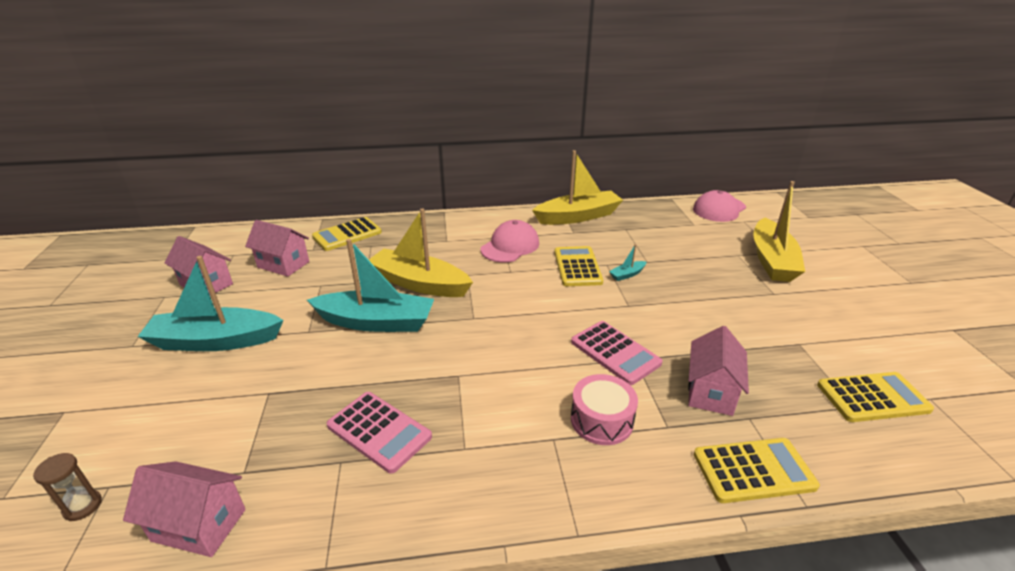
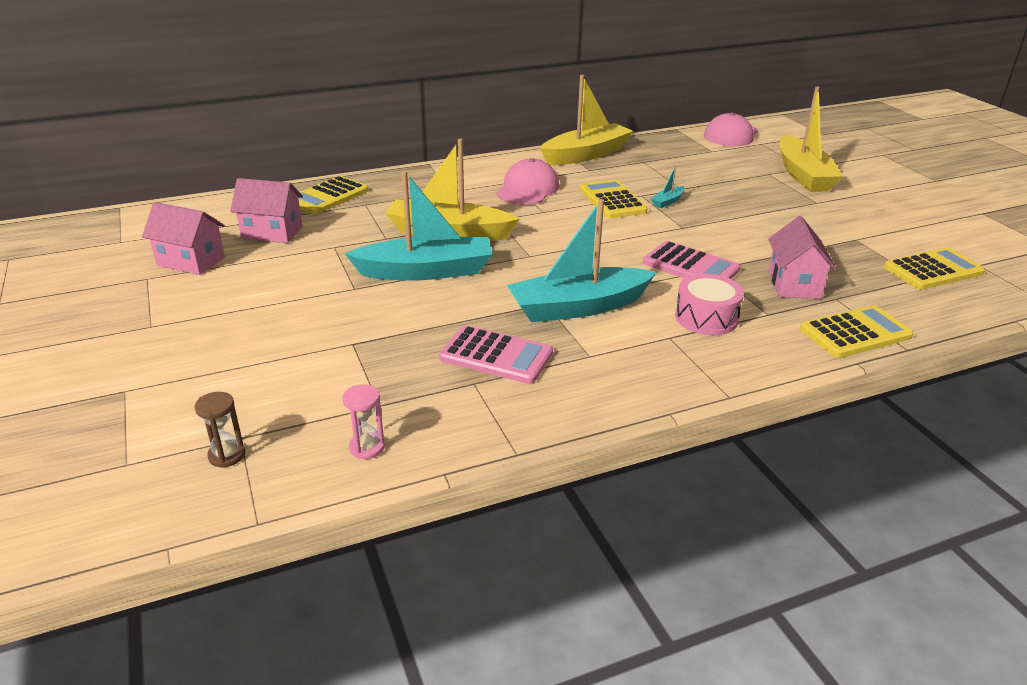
camera: 15 degrees left, 0 degrees up
(199, 525) = (367, 447): pink house -> pink hourglass
(215, 341) = (251, 309): turquoise boat -> turquoise boat (578, 307)

